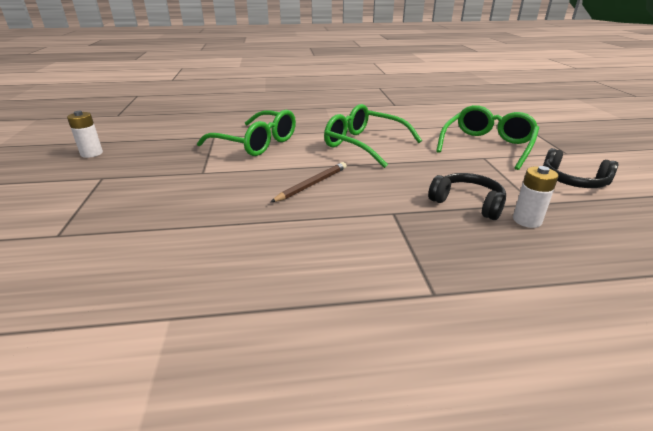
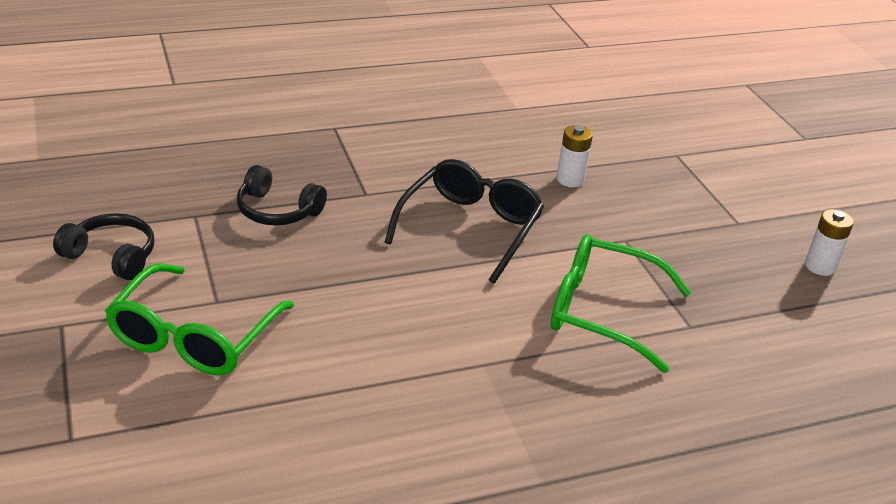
camera: 165 degrees right, 5 degrees up
(312, 184) = (470, 228): brown pencil -> black glasses
(364, 144) = (417, 323): green glasses -> none
(527, 220) = (219, 192): white battery -> white battery (570, 180)

